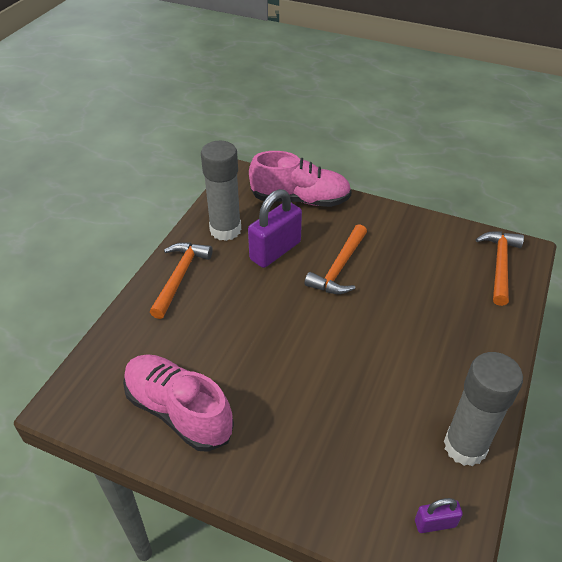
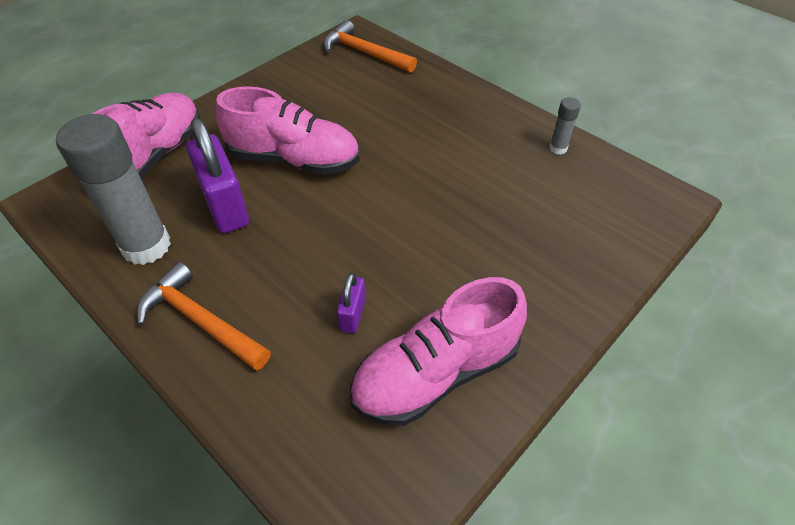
camera: 70 degrees left, 5 degrees up
(339, 268) = (294, 159): orange hammer -> pink shoe
(435, 523) = (630, 194): purple padlock -> purple padlock (352, 315)
(465, 446) = (558, 148): grey glue stick -> grey glue stick, size x0.44

